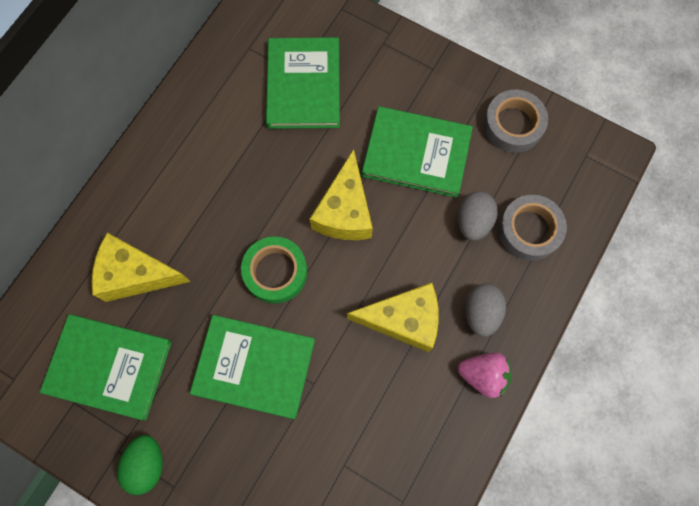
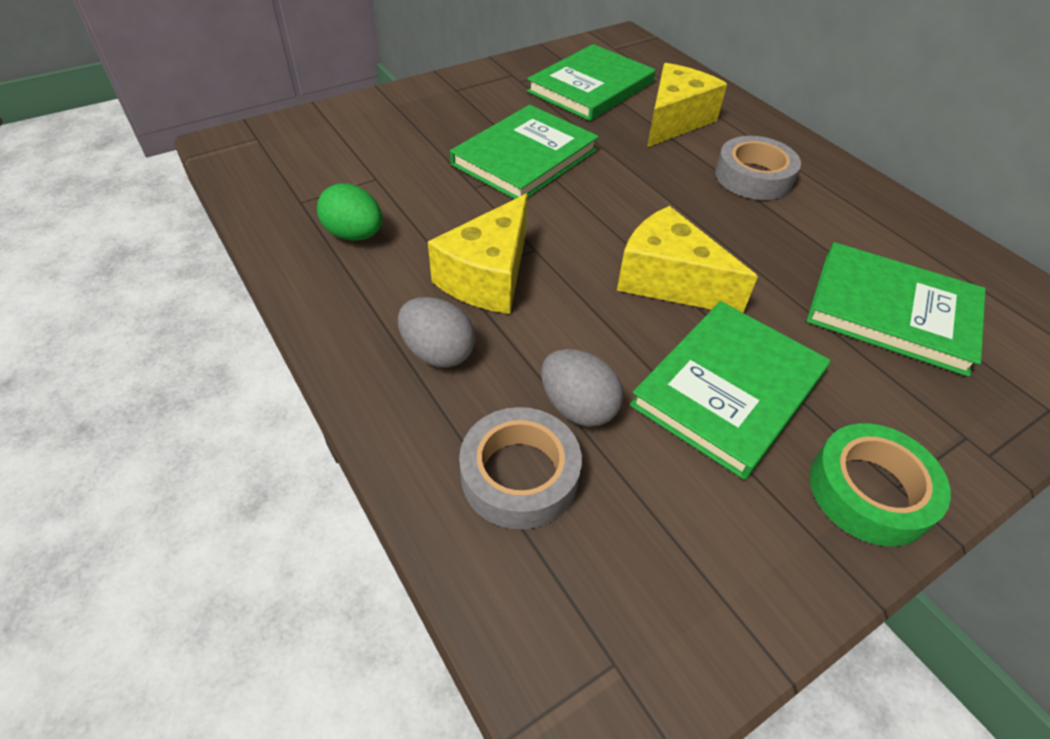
camera: 115 degrees right, 25 degrees down
(147, 464) = (488, 83): green egg -> green egg (354, 235)
(275, 272) = (621, 201): green tape -> green tape (869, 491)
(483, 375) = (359, 318): pink strawberry -> none
(513, 125) = (736, 558): grey tape -> grey tape (753, 176)

